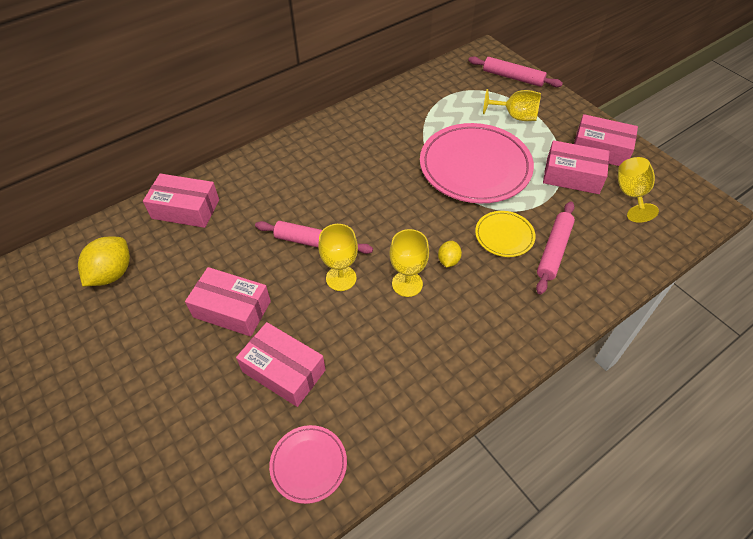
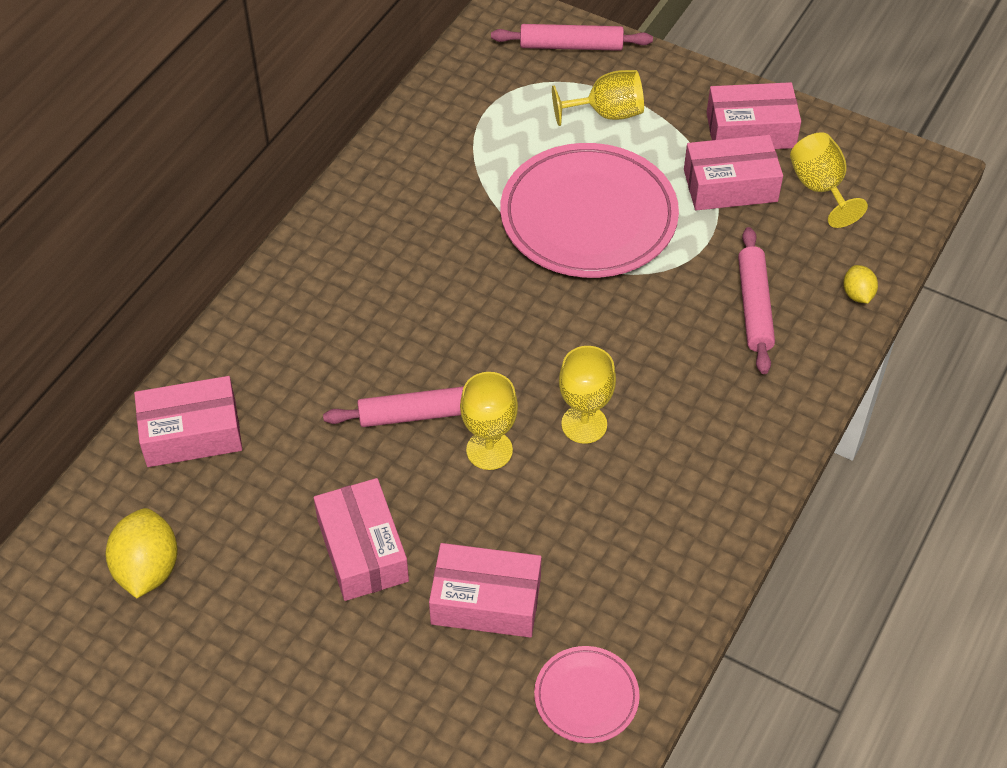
camera: 25 degrees left, 0 degrees up
(232, 309) = (362, 550): pink box -> pink box turned 75 degrees clockwise
(448, 260) = (622, 371): yellow lemon -> yellow lemon (857, 294)
(504, 236) = (679, 308): yellow plate -> none

